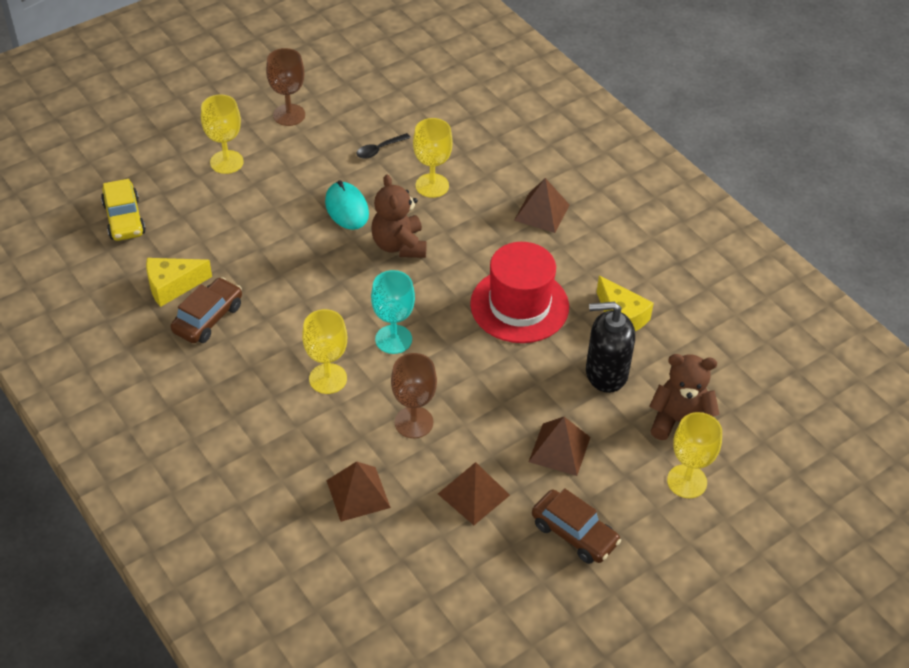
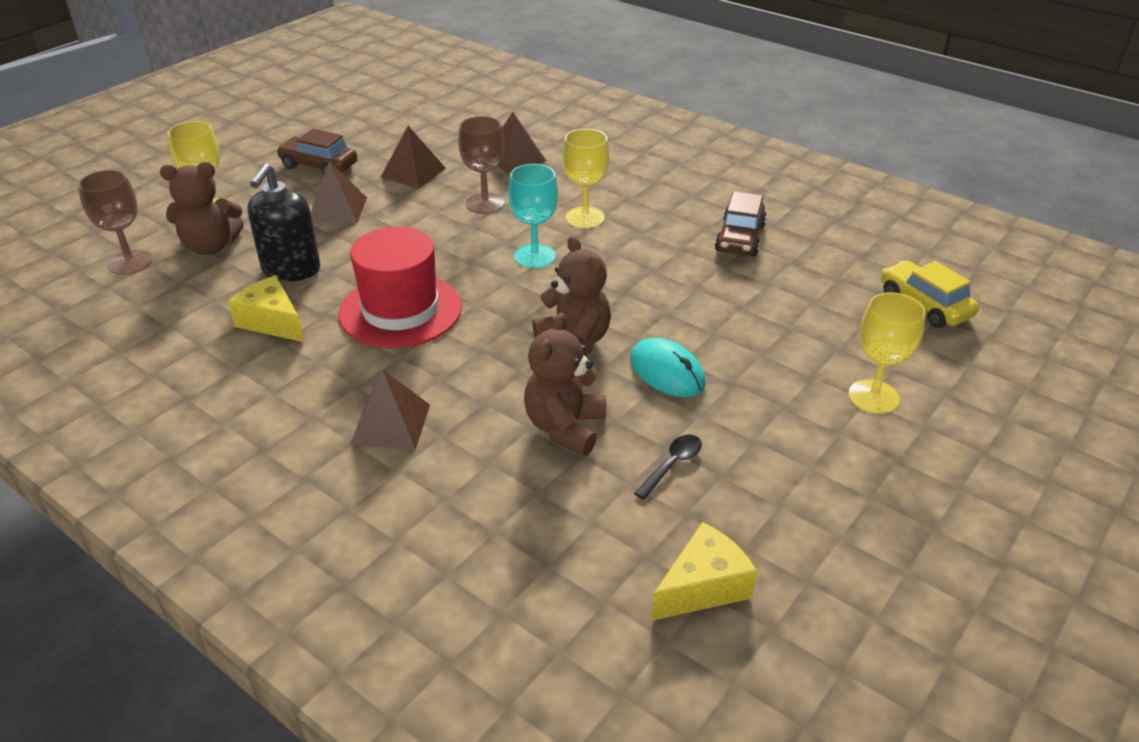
camera: 165 degrees right, 10 degrees down
(172, 286) = (802, 256): yellow cheese -> yellow cheese (703, 587)
(289, 115) = (851, 491): brown goblet -> brown goblet (130, 263)
(432, 185) = (565, 427): yellow goblet -> brown teddy bear
(606, 373) = (291, 269): black soap dispenser -> black soap dispenser turned 120 degrees clockwise

